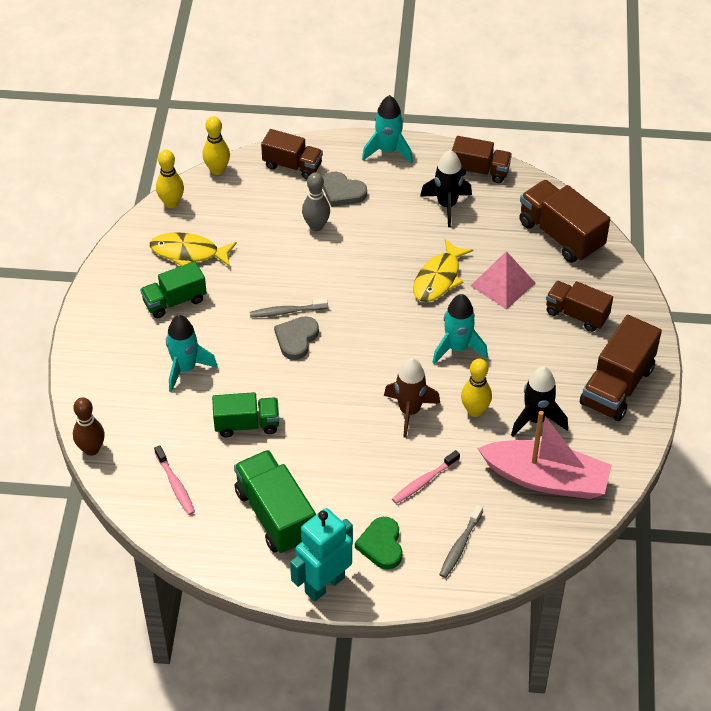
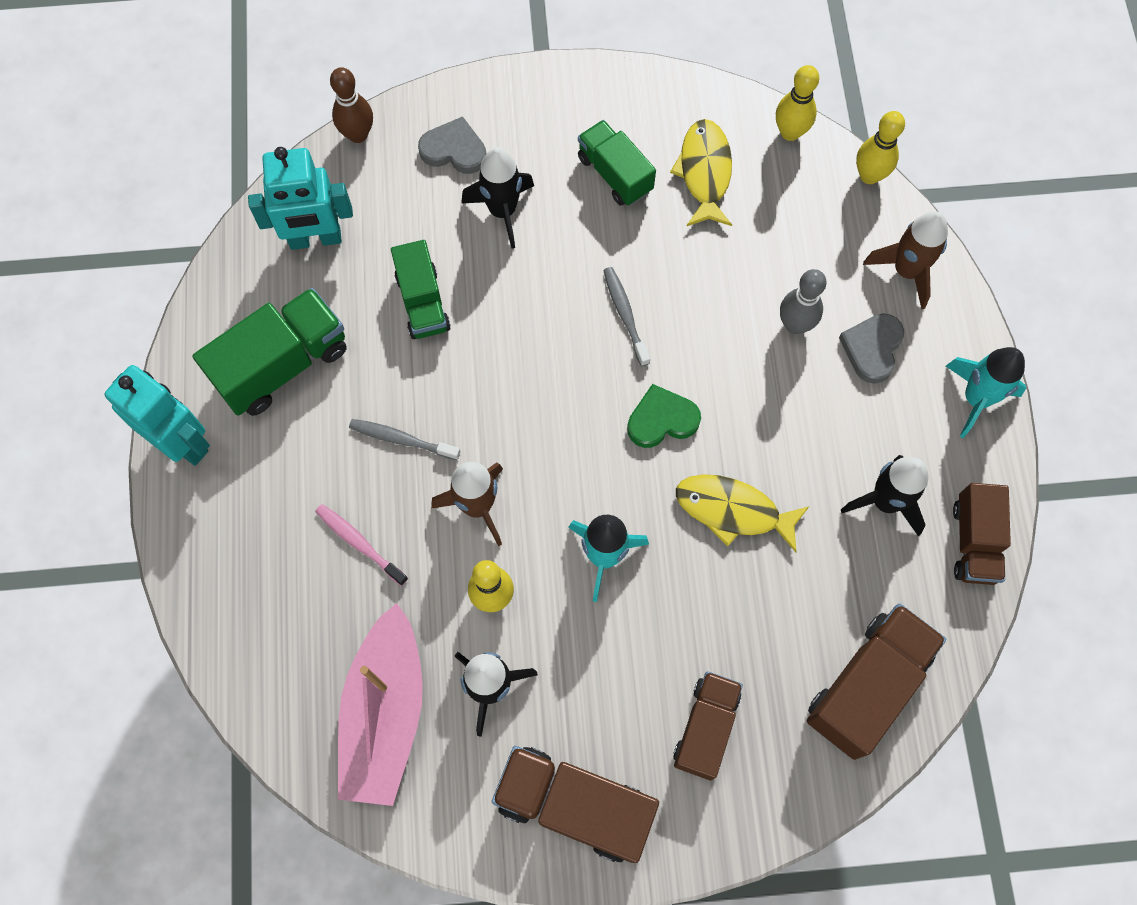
camera: 80 degrees right, 20 degrees up
(175, 485) = (315, 239): pink toothbrush -> turquoise robot
(185, 368) = (502, 211): turquoise rocket -> black rocket
(292, 165) = (906, 271): brown truck -> brown rocket
(296, 339) = (578, 336): grey heart -> grey heart (454, 150)
(381, 545) = (249, 503): green heart -> green heart (662, 420)
(460, 546) = (258, 606): grey toothbrush -> grey toothbrush (402, 439)
(503, 284) = (743, 607): pink pyramid -> none

